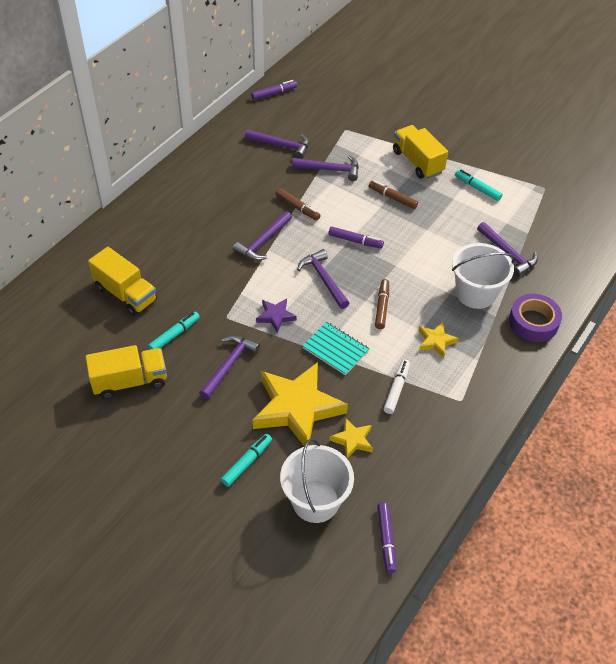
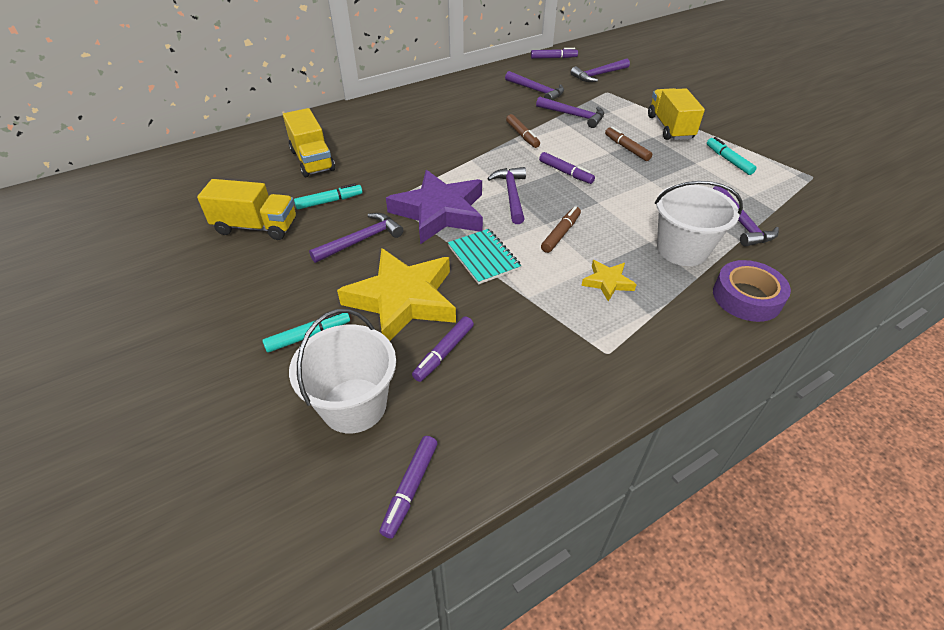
camera: 25 degrees right, 5 degrees down
(263, 242) = (470, 152): purple hammer -> purple hammer (598, 75)
(275, 316) = (440, 212): purple star -> purple star, size x2.19
(352, 440) = (444, 353): yellow star -> purple marker
(396, 389) = (530, 316): white marker -> none

